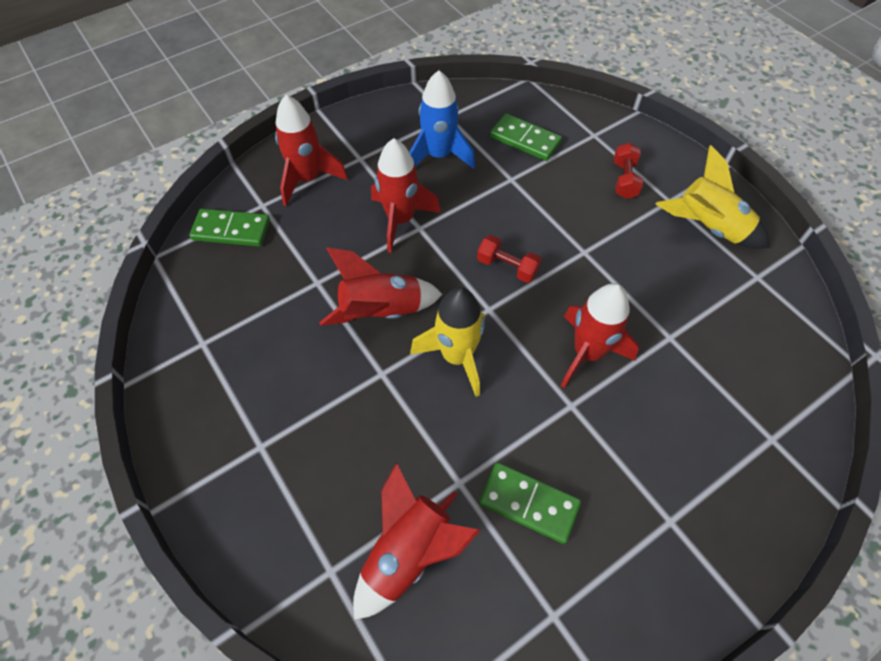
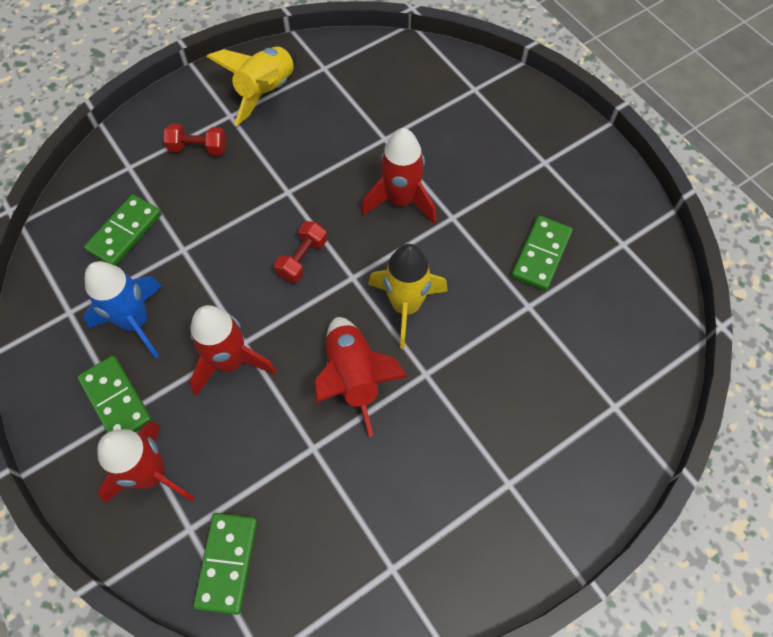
camera: 90 degrees left, 5 degrees up
(371, 152) = (116, 400): none -> green domino
(409, 552) = (591, 345): red rocket -> none

